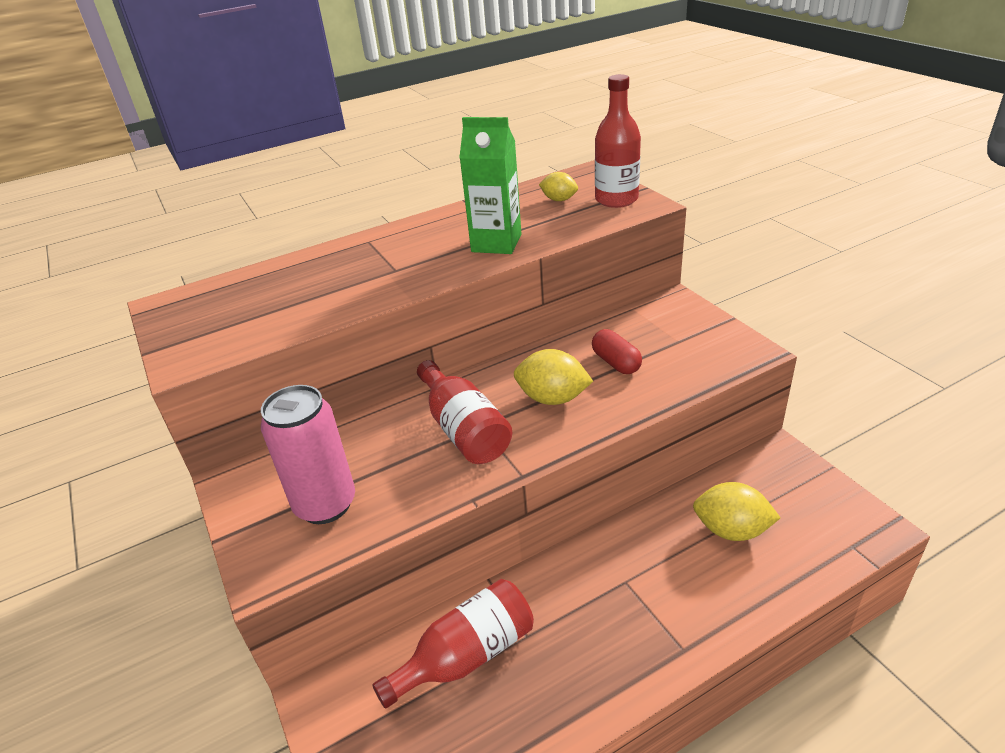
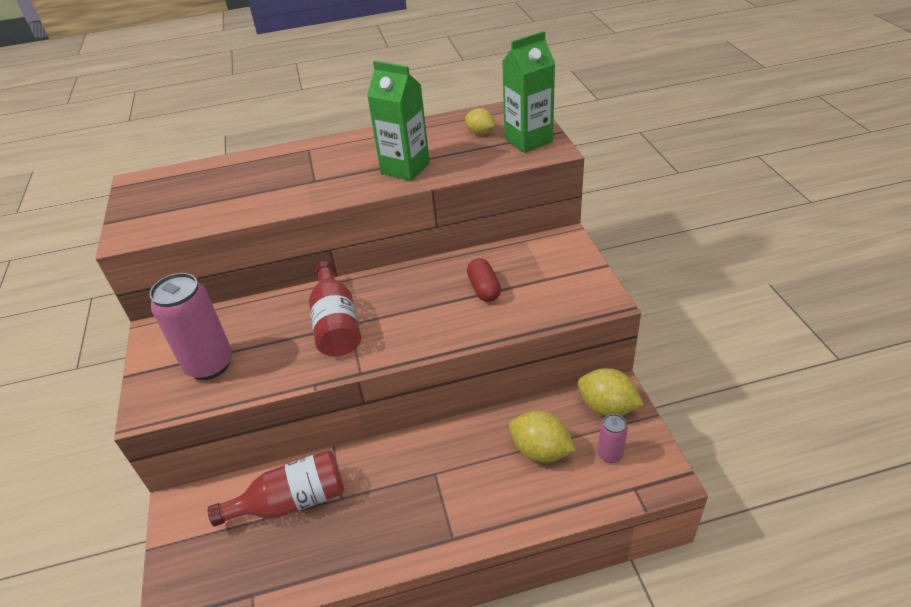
camera: 15 degrees right, 5 degrees up
(552, 398) = (417, 311): yellow lemon -> yellow lemon (607, 407)
(616, 199) = (528, 140): red bottle -> green carton
(807, 517) = (610, 454): none -> pink can

